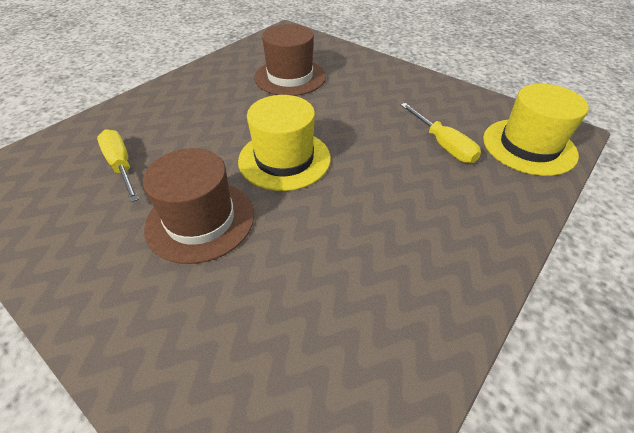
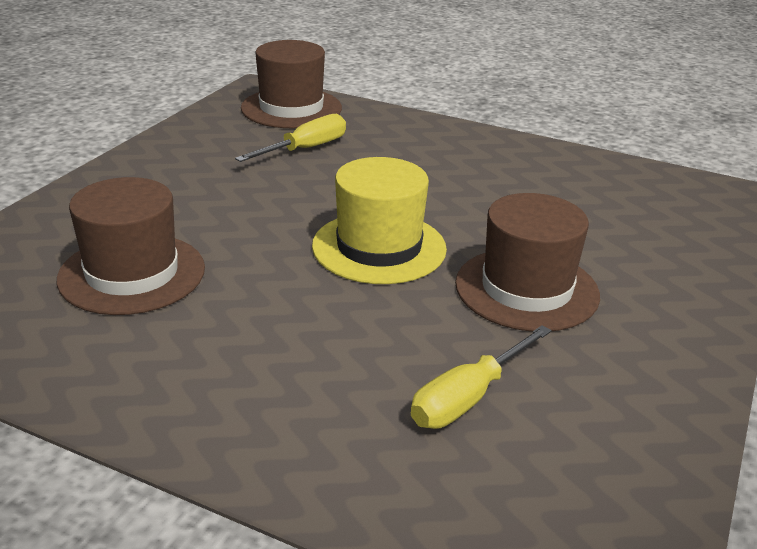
camera: 105 degrees left, 15 degrees down
(529, 146) = (291, 108): yellow hat -> brown hat

